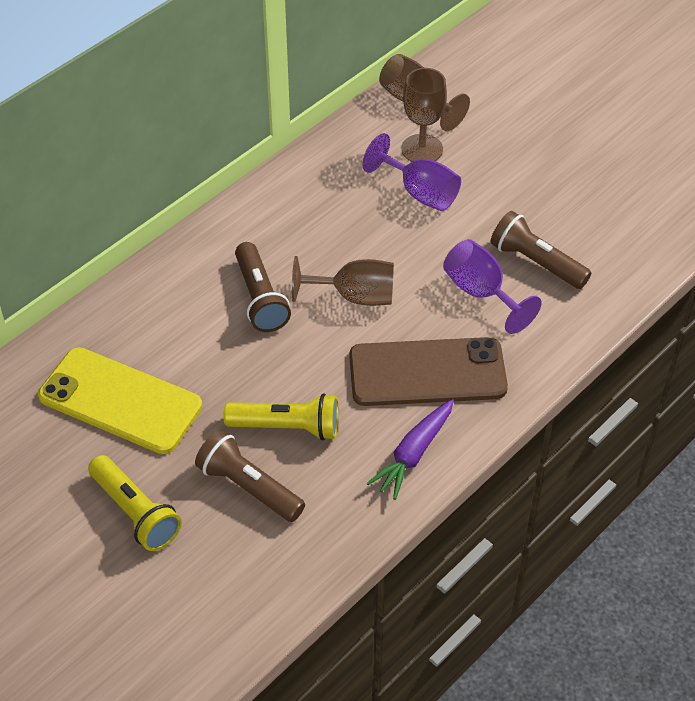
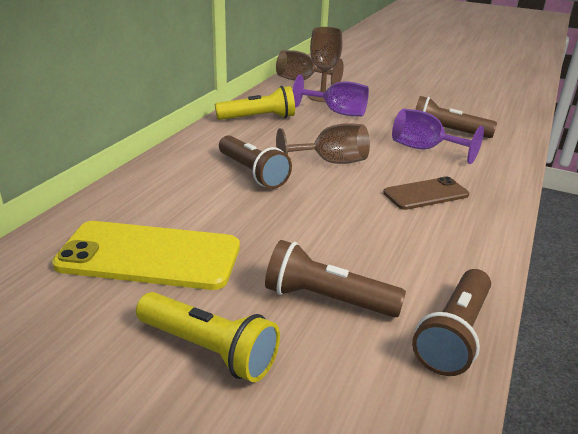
camera: 20 degrees left, 20 degrees down
(287, 427) = (333, 246): yellow flashlight -> yellow flashlight (258, 118)
(331, 548) = (454, 334): none -> brown flashlight
(413, 454) = (463, 245): purple carrot -> none
(427, 373) = (426, 194): brown phone -> brown phone, size x0.59

